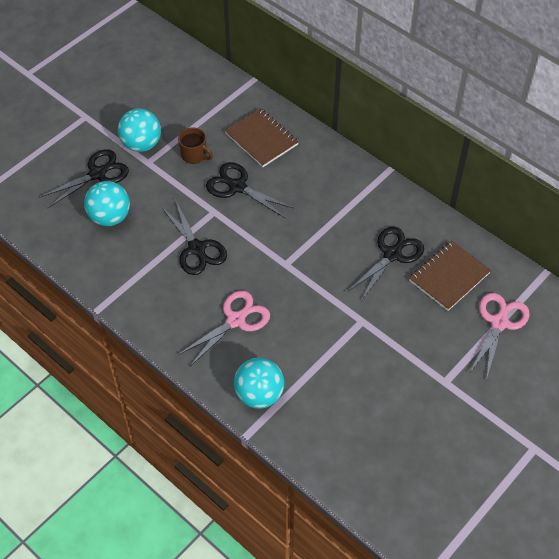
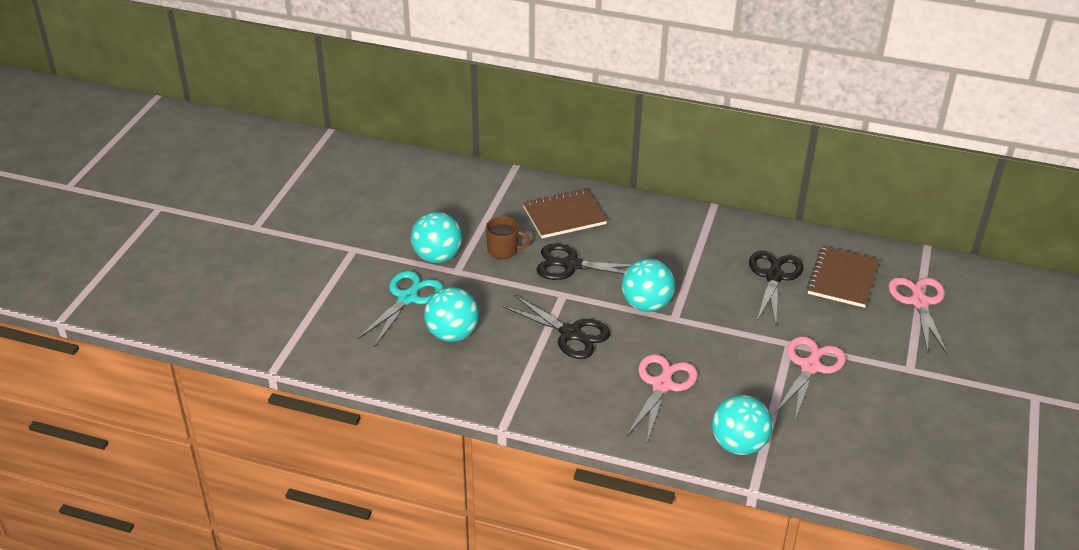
camera: 25 degrees left, 15 degrees down
(97, 174) = (407, 298): black scissors -> turquoise scissors
(261, 139) = (564, 216): brown notebook -> brown notebook turned 45 degrees counterclockwise
(272, 244) = (646, 305): none -> turquoise ball
(363, 348) = (810, 367): none -> pink scissors

